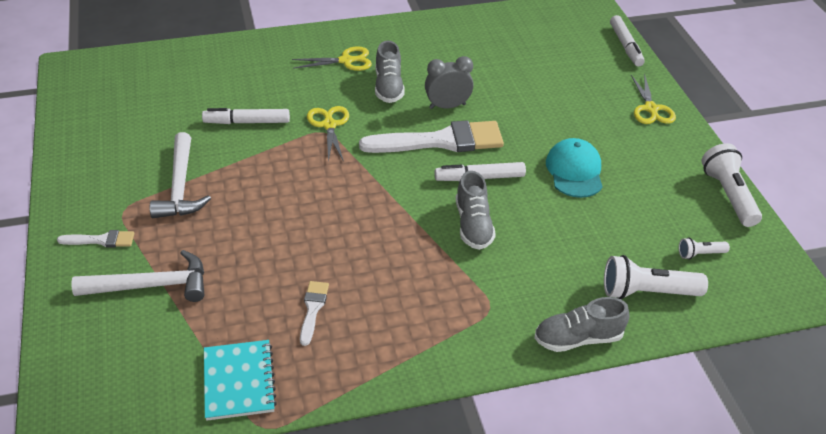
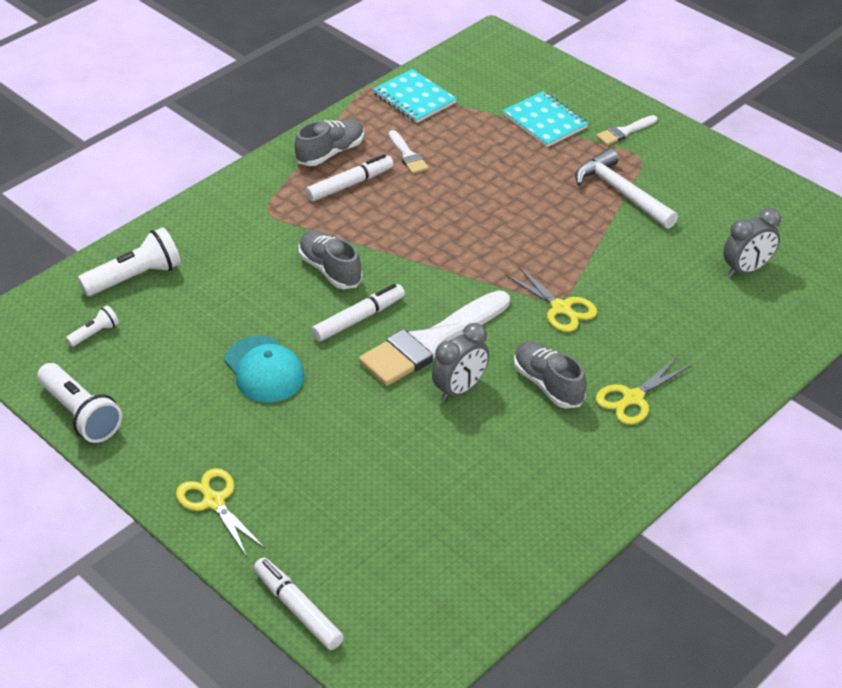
camera: 150 degrees right, 0 degrees up
(151, 286) = (545, 121): white hammer -> turquoise notebook
(177, 96) = (746, 270): none -> grey clock
(247, 122) = (644, 274): white marker -> white marker (350, 184)
(578, 338) = (181, 218): grey shoe -> grey shoe (330, 153)

